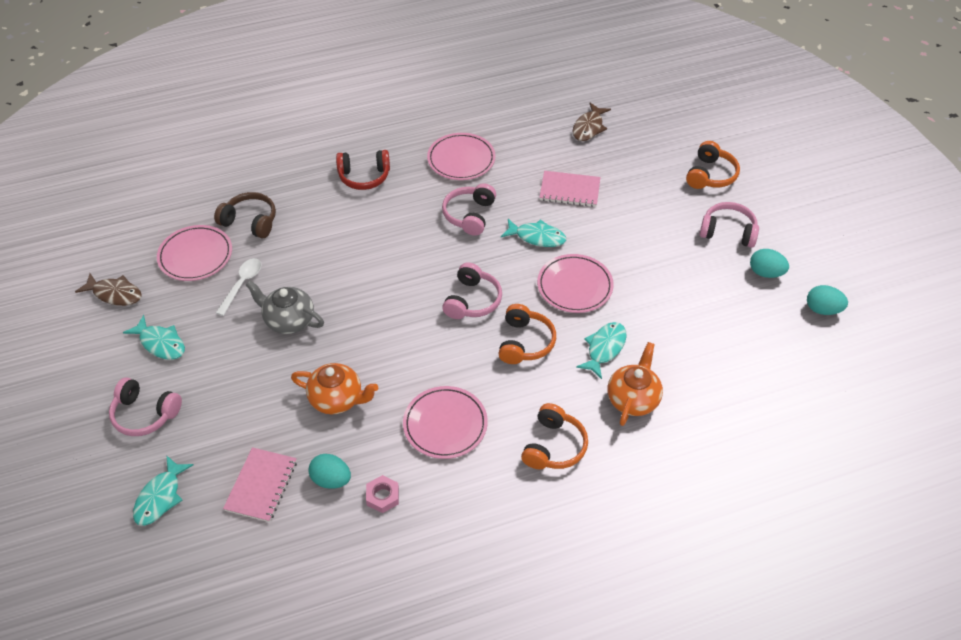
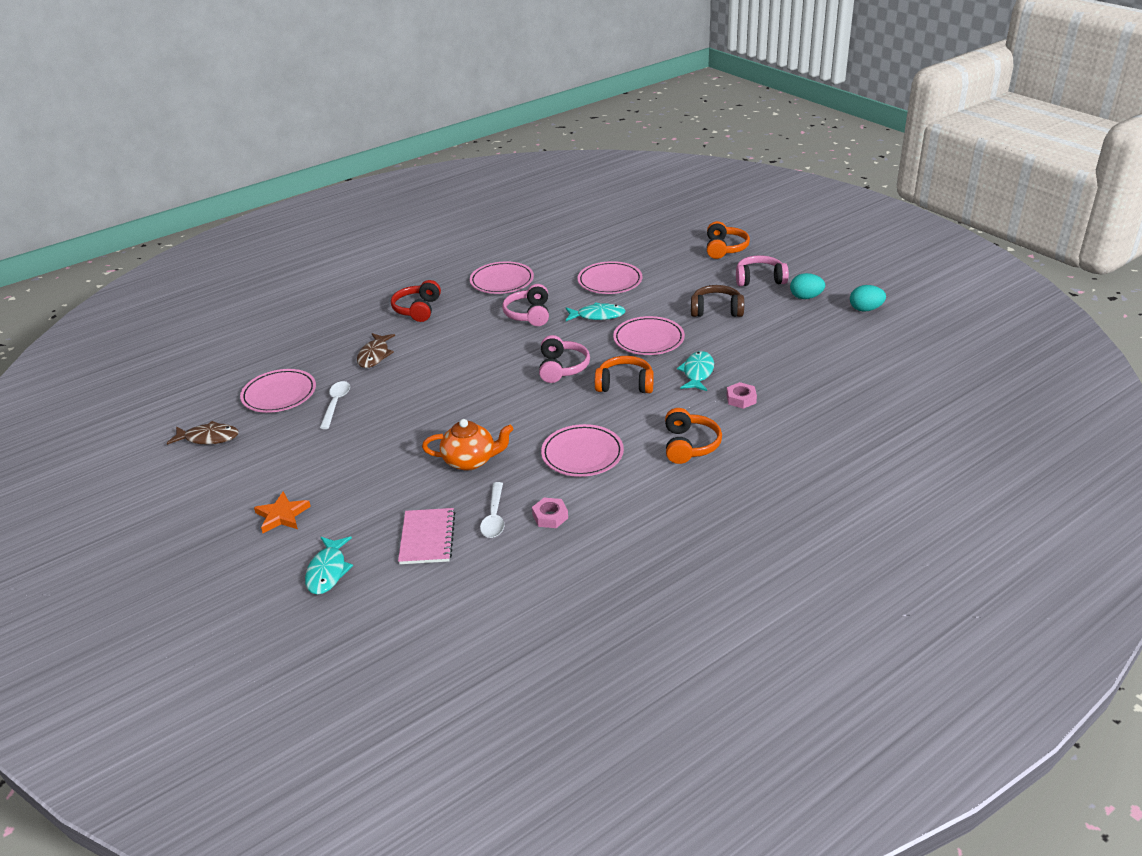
camera: 15 degrees left, 15 degrees down
(145, 414) = (282, 515): pink headphones -> orange star
(161, 343) = (274, 462): turquoise fish -> none
(250, 221) = (322, 360): brown headphones -> brown headphones (716, 310)
(289, 320) = (395, 418): grey teapot -> none
(331, 479) = (494, 517): turquoise egg -> white spoon
(364, 176) = (417, 309): red headphones -> red headphones turned 120 degrees clockwise
(525, 342) = (625, 384): orange headphones -> orange headphones turned 75 degrees counterclockwise
(569, 190) = (610, 281): pink notebook -> pink plate
(588, 127) = (604, 240): brown fish -> brown fish (374, 355)
(633, 399) = (741, 399): orange teapot -> pink nut

